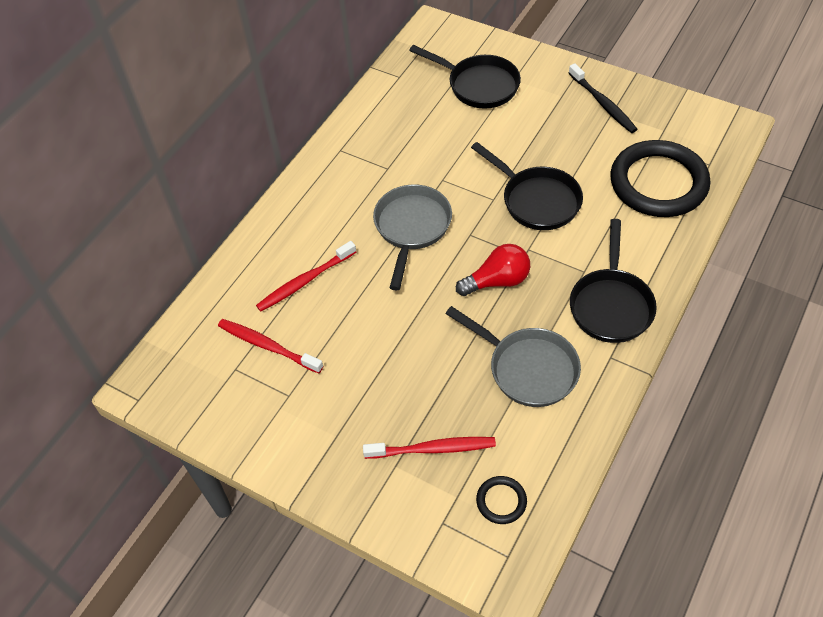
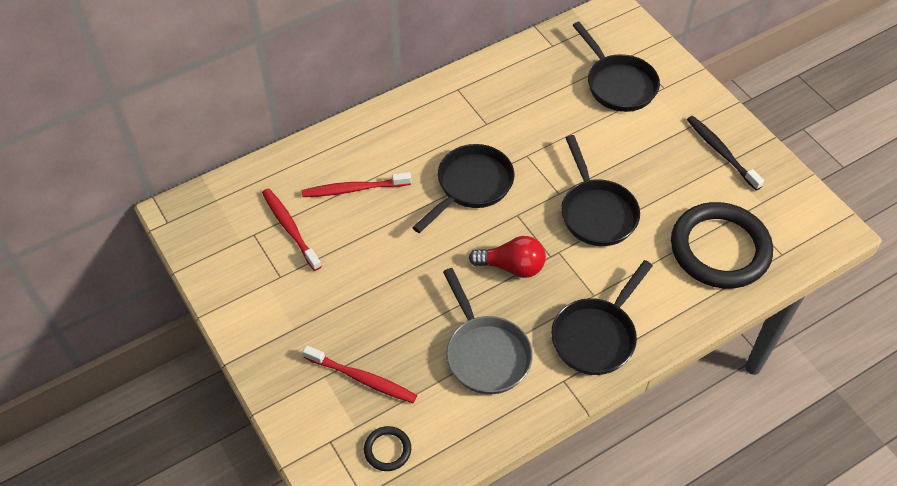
camera: 25 degrees right, 0 degrees up
(412, 228) = (471, 185): grey pan -> black pan
(603, 104) = (721, 152): black toothbrush -> black toothbrush turned 150 degrees clockwise

